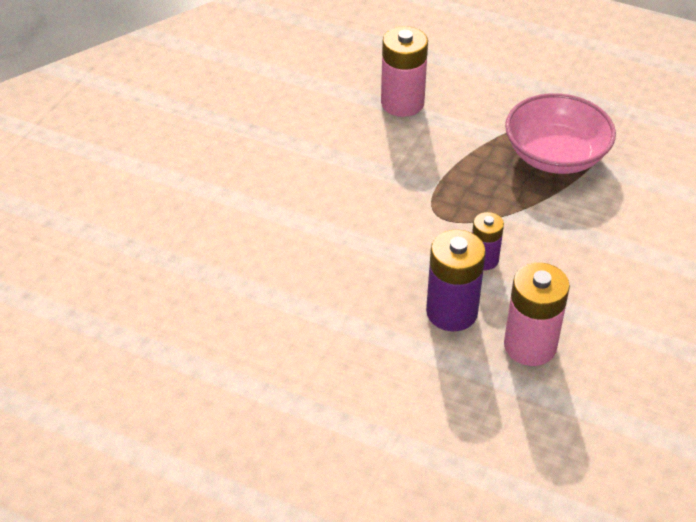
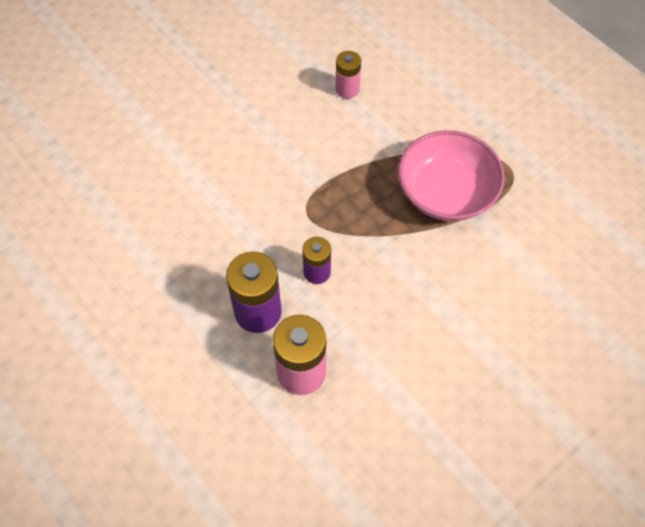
camera: 25 degrees right, 15 degrees up
(402, 103) = (347, 89): pink battery -> pink battery, size x0.60

